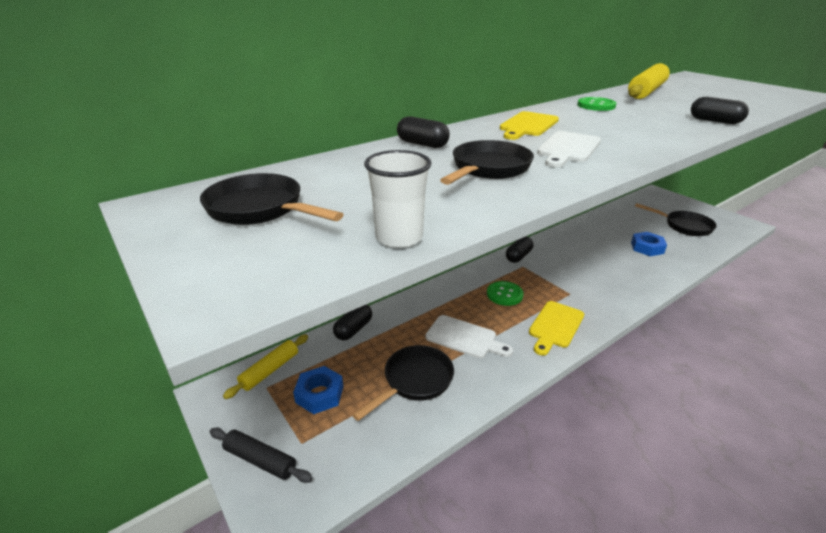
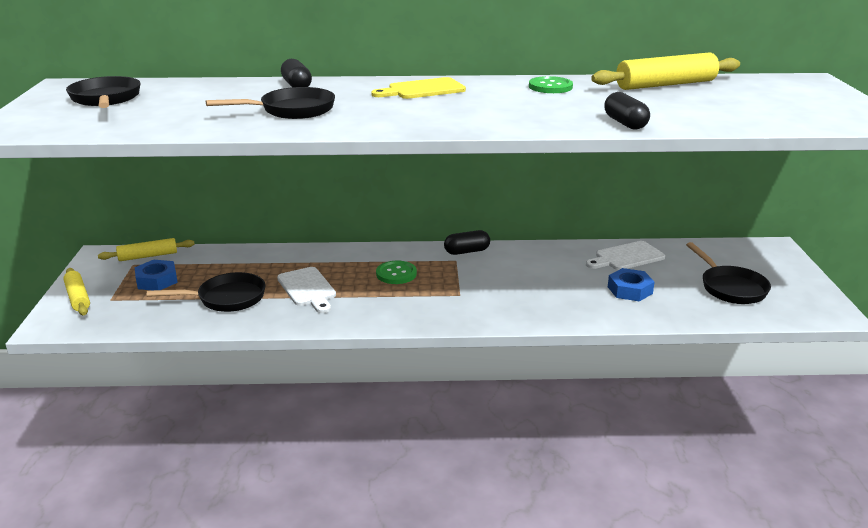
camera: 35 degrees right, 5 degrees down
(260, 460) = (78, 297): black rolling pin -> yellow rolling pin
(353, 329) = (236, 253): black capsule -> none
(399, 238) = (135, 129): white cup -> none
(555, 326) = (397, 310): yellow cutting board -> none
(568, 148) = (396, 112): white cutting board -> white cutting board (626, 257)

